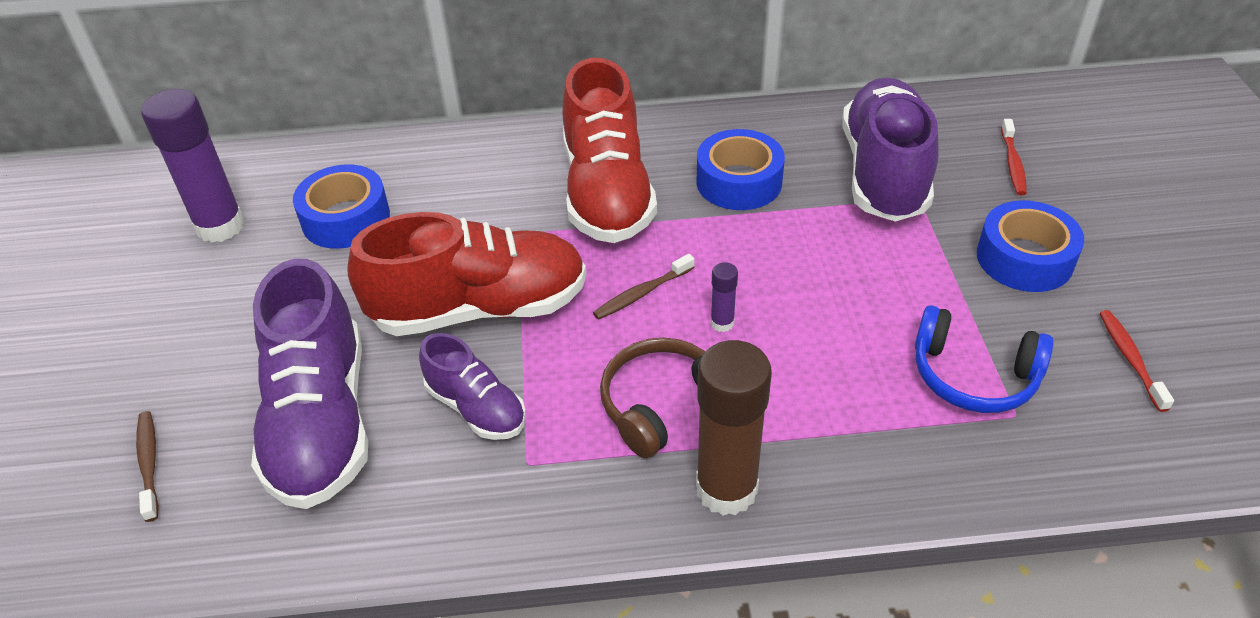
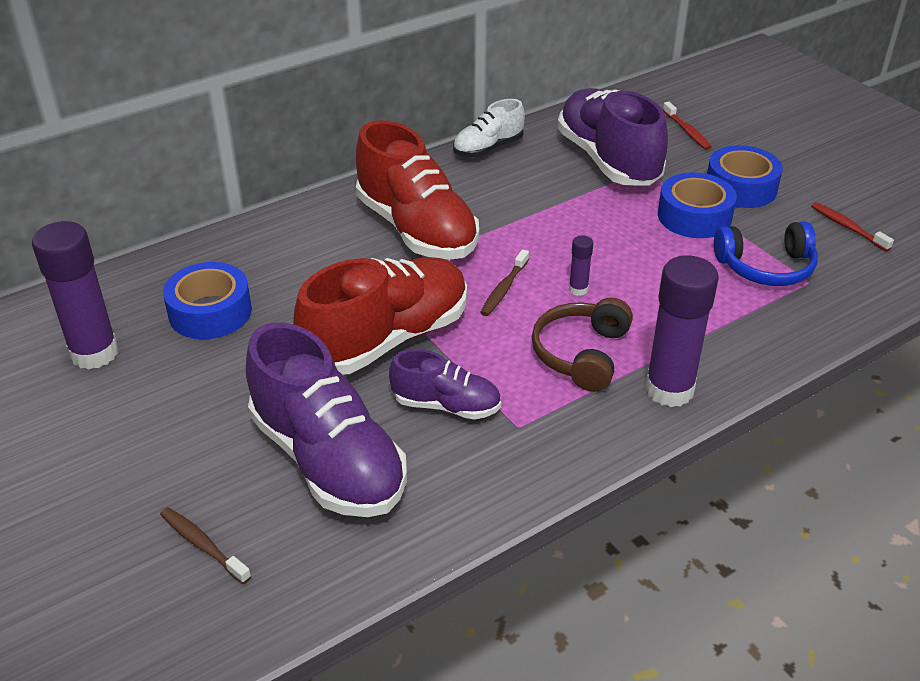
camera: 30 degrees left, 5 degrees down
(726, 489) = (669, 390): brown glue stick -> purple glue stick
(739, 182) = (511, 194): blue tape -> blue tape (694, 216)
(757, 119) = (488, 148): none -> white shoe

